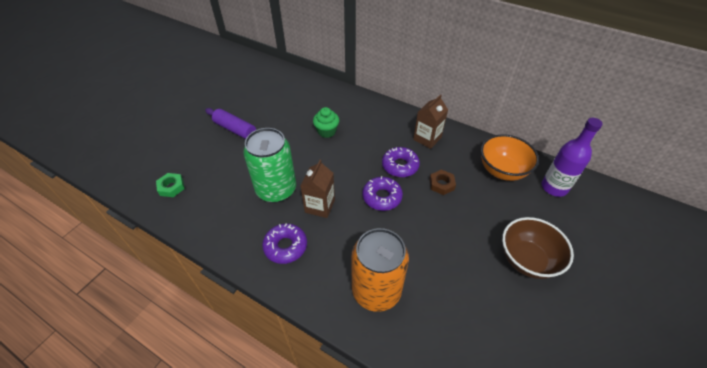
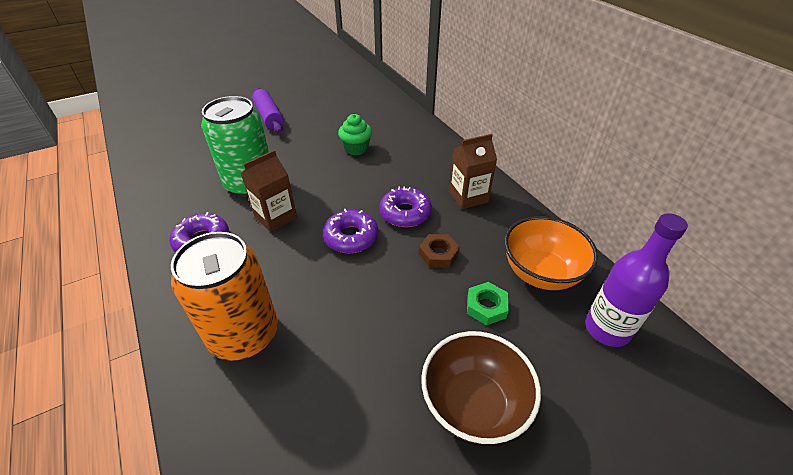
camera: 30 degrees right, 5 degrees down
(171, 187) = (164, 145): green nut -> green nut (486, 306)

